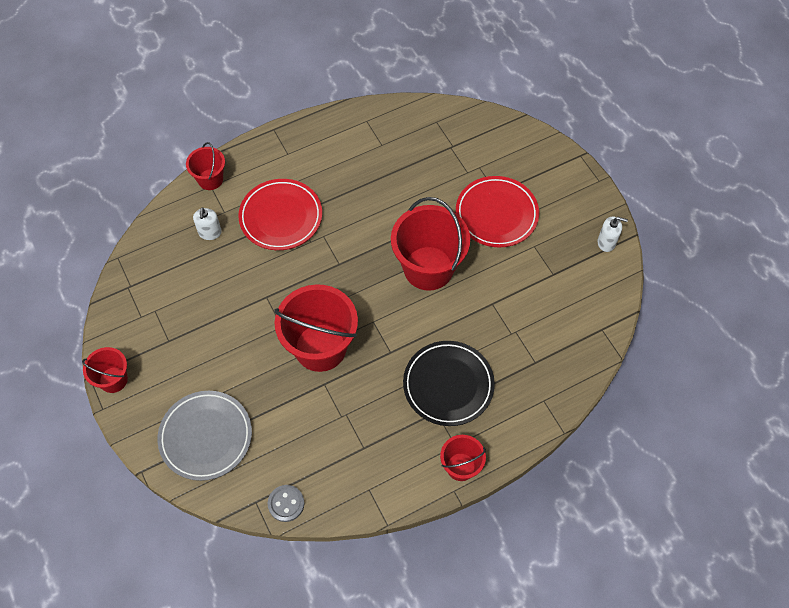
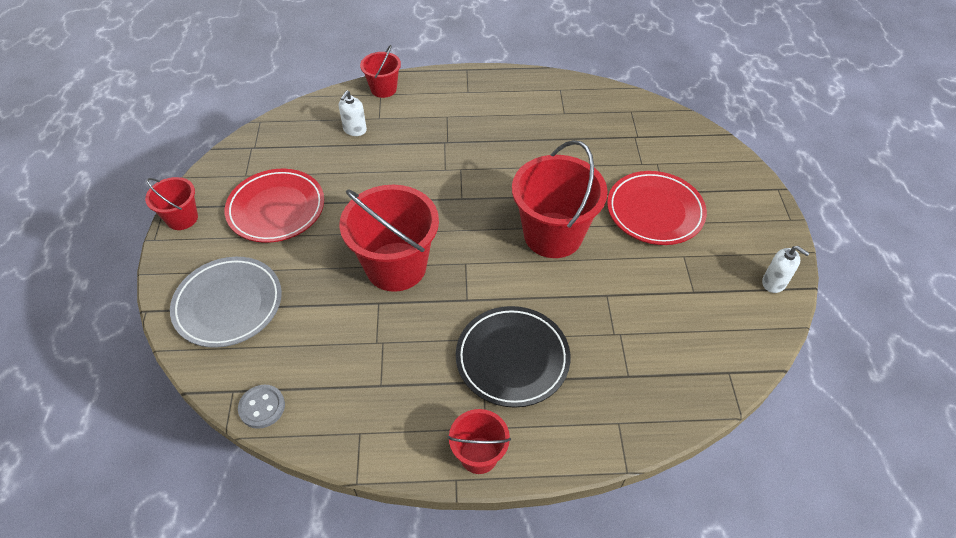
camera: 25 degrees right, 10 degrees down
(281, 217) = (429, 139): red plate -> red plate (276, 209)

